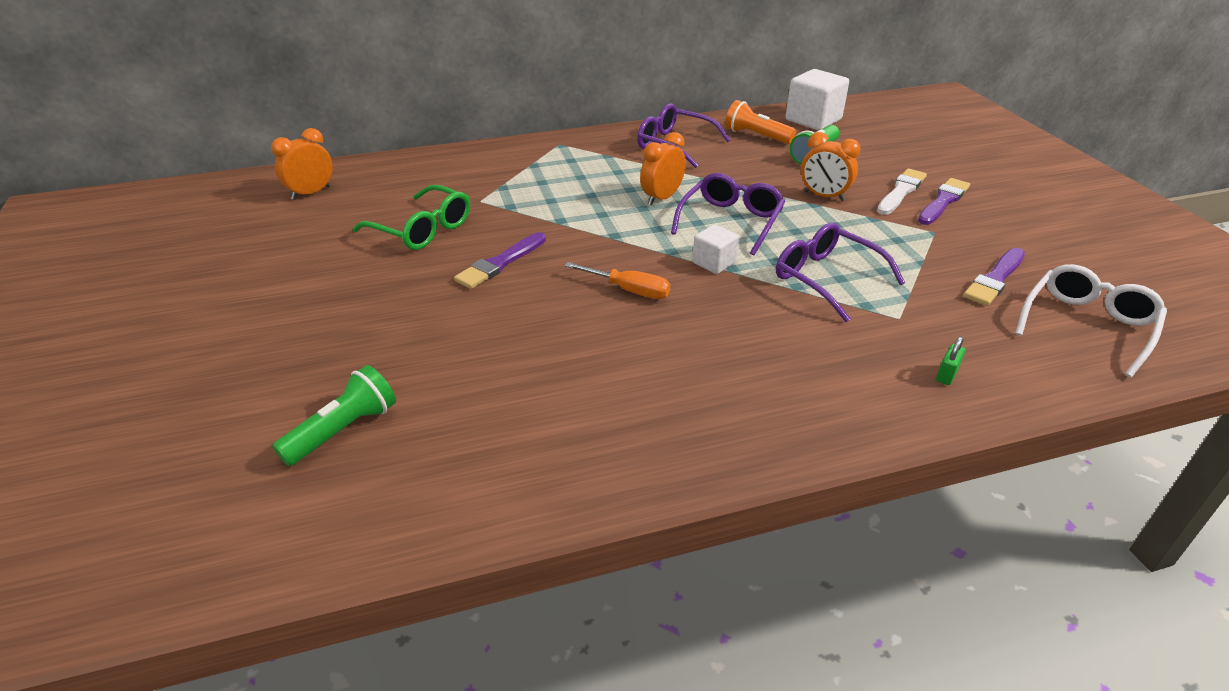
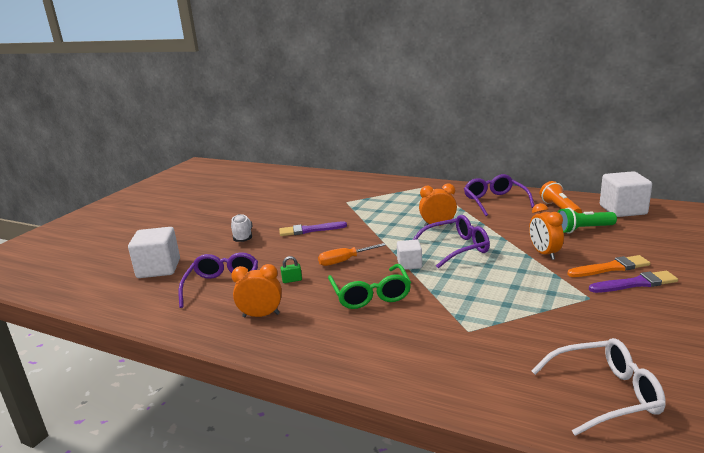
camera: 45 degrees right, 15 degrees down
(311, 193) = (285, 180): orange clock -> orange clock (261, 315)
(344, 430) = (159, 268): green flashlight -> white cube
(405, 313) = (243, 236): none -> white shoe
(422, 229) = (302, 206): green glasses -> green glasses (370, 295)
(628, 290) = (344, 261): orange screwdriver -> orange screwdriver turned 90 degrees clockwise
(826, 278) = (460, 294): purple glasses -> purple glasses (223, 286)
(901, 191) = (611, 268): white brush -> orange brush
(946, 375) = (441, 369): green padlock -> green padlock (292, 280)
(995, 279) = (583, 339): purple brush -> none

